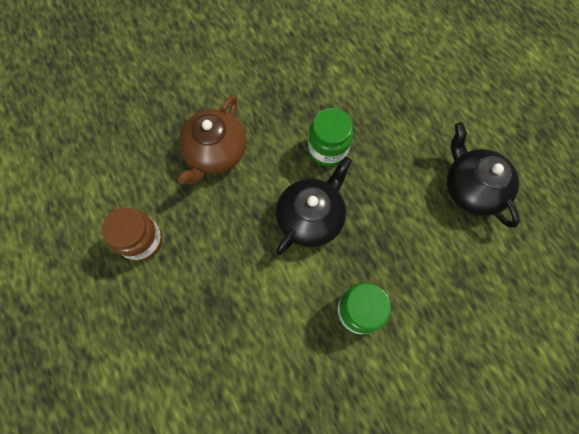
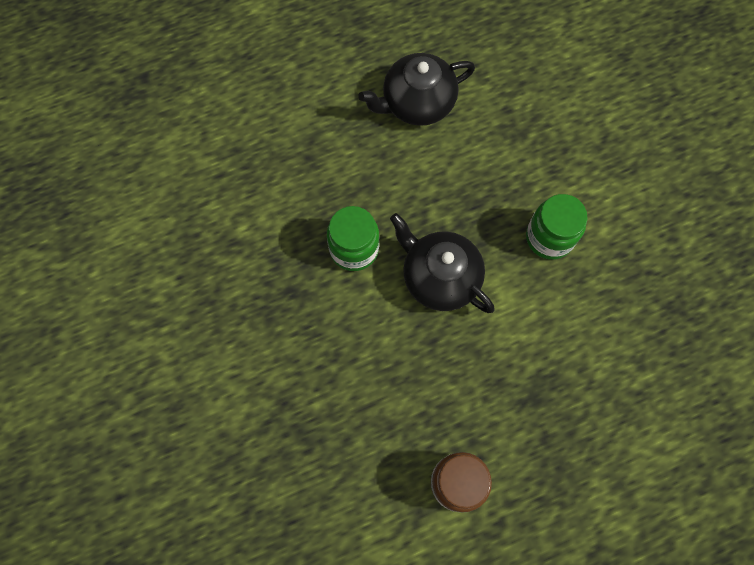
camera: 85 degrees left, 0 degrees up
(215, 152) = (345, 386): brown teapot -> none

